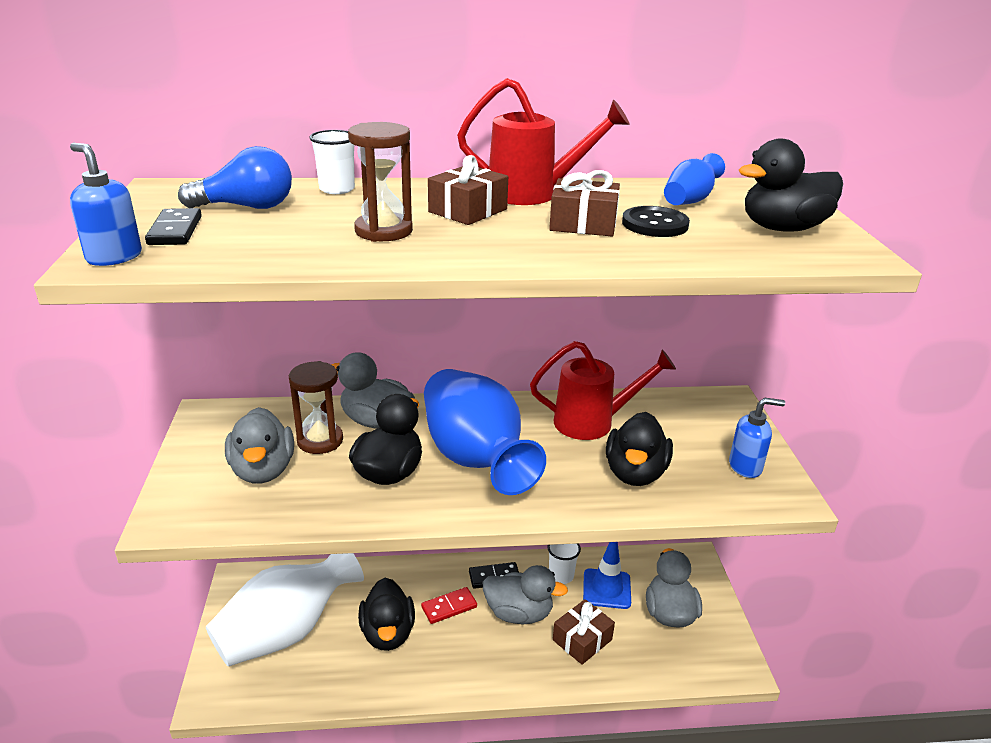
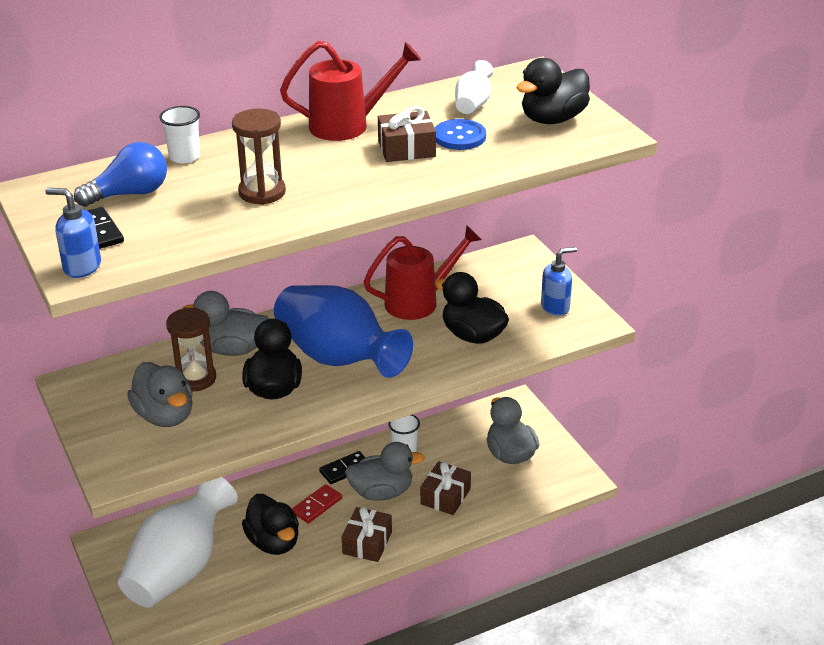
camera: 20 degrees left, 5 degrees up
(468, 210) = (310, 156): brown gift -> brown gift (367, 543)
(606, 589) = (449, 450): blue traffic cone -> none
(635, 473) = (472, 335): black duck -> black duck turned 135 degrees clockwise
(655, 224) = (459, 137): black button -> blue button
(689, 200) = (473, 104): blue vase -> white vase

